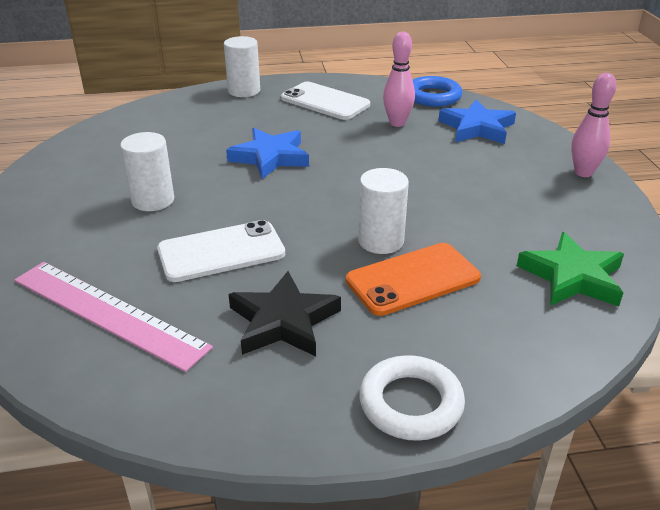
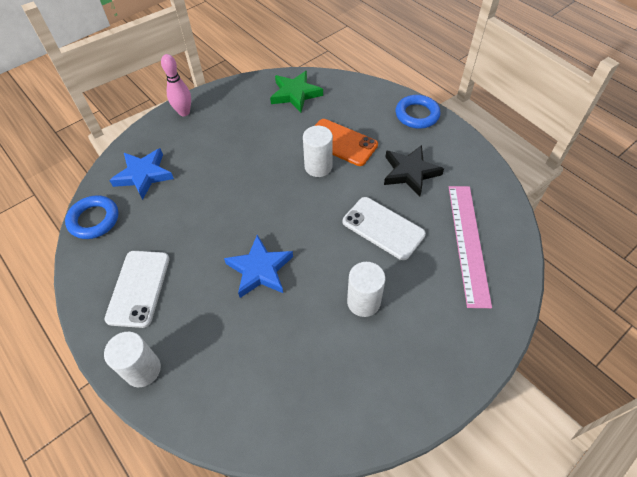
camera: 120 degrees left, 20 degrees up
(397, 123) = (158, 221): pink bowling pin -> none
(411, 403) = (417, 115): white ring -> blue ring

